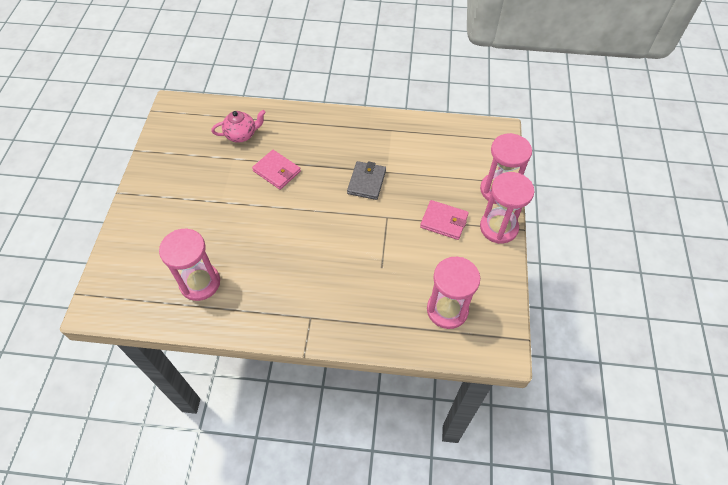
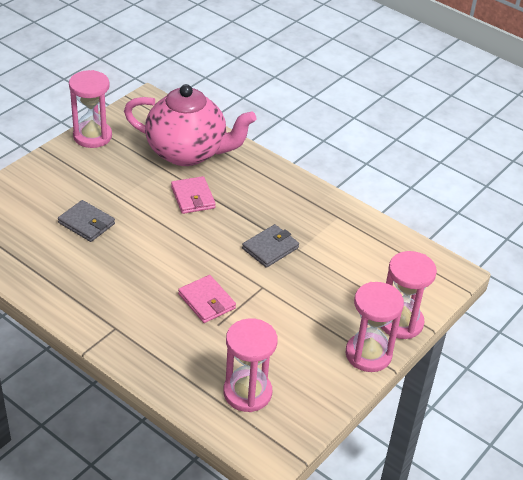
camera: 30 degrees right, 15 degrees down
(200, 283) = (46, 250): pink hourglass -> pink hourglass (92, 136)
(213, 240) = (86, 223): none -> grey wallet
(241, 135) = (187, 152): pink teapot -> pink teapot, size x2.17
(444, 221) = (316, 320): pink wallet -> pink wallet (206, 301)

